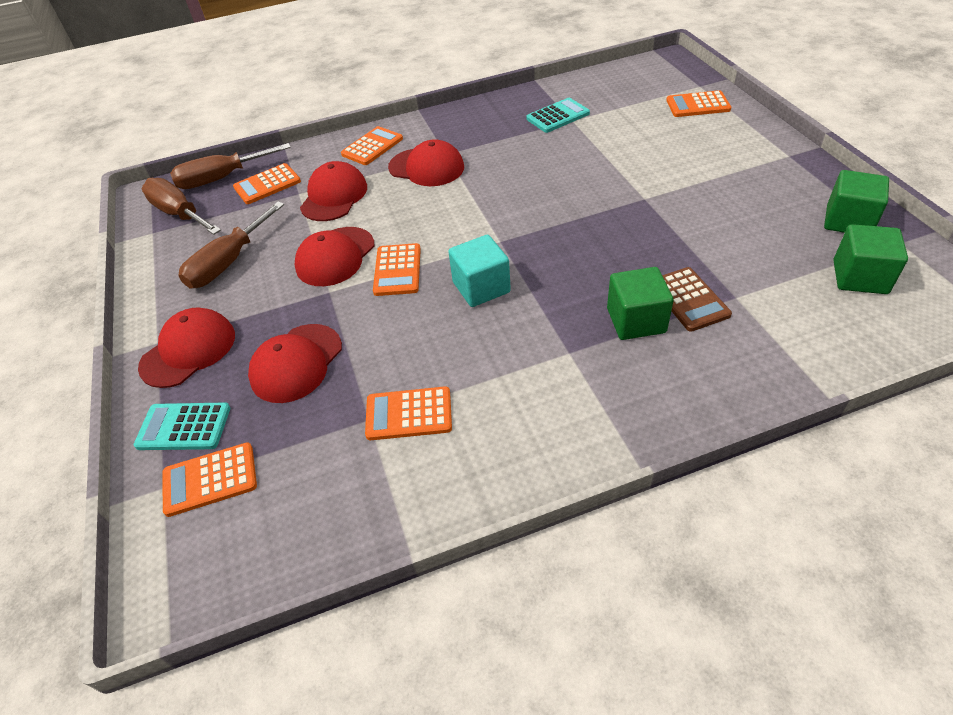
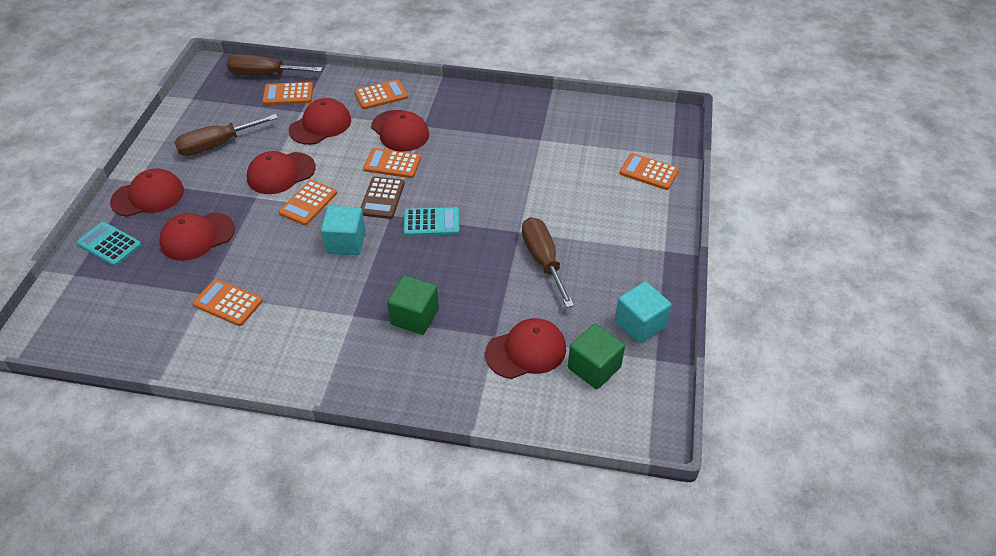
camera: 25 degrees right, 0 degrees up
(179, 214) = (218, 91): brown screwdriver -> brown screwdriver (543, 260)
(210, 479) = (98, 283): orange calculator -> orange calculator (392, 164)
(558, 116) = (533, 131): turquoise calculator -> turquoise calculator (431, 222)
(689, 299) = (463, 321): brown calculator -> brown calculator (382, 198)
(781, 295) = (526, 351): none -> red cap
(848, 221) = (640, 324): green cube -> turquoise cube

